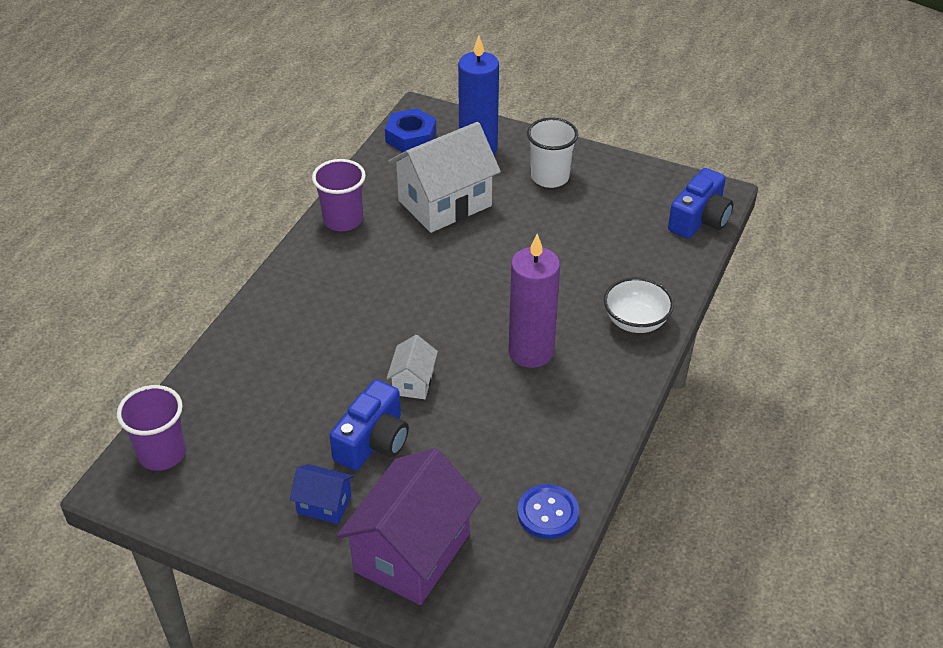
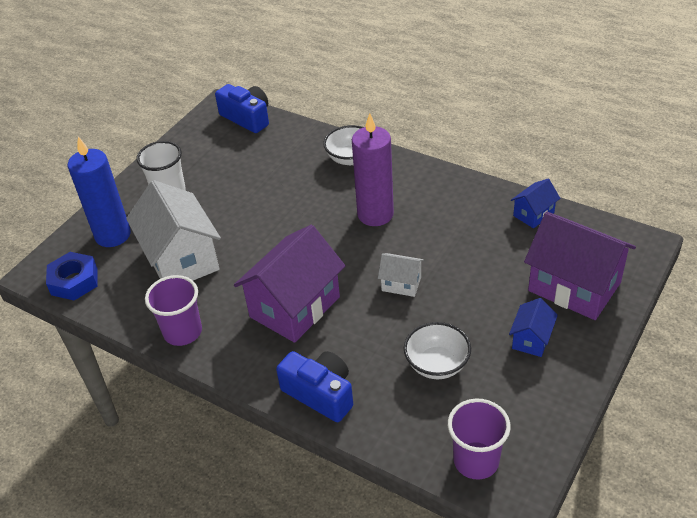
camera: 80 degrees left, 0 degrees up
(291, 418) = (437, 364): none -> white bowl
(373, 441) = (465, 309): blue camera -> blue camera (320, 393)
(376, 297) = (295, 307): none -> purple house
(548, 513) = (533, 214): blue button -> blue house

